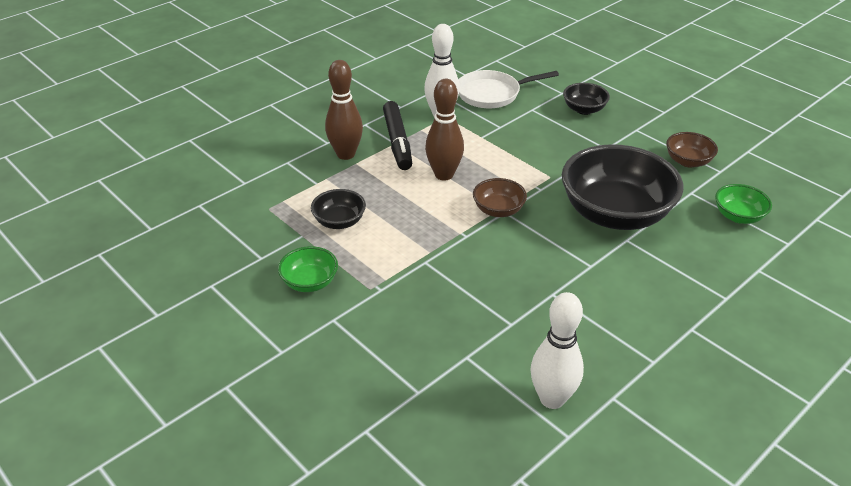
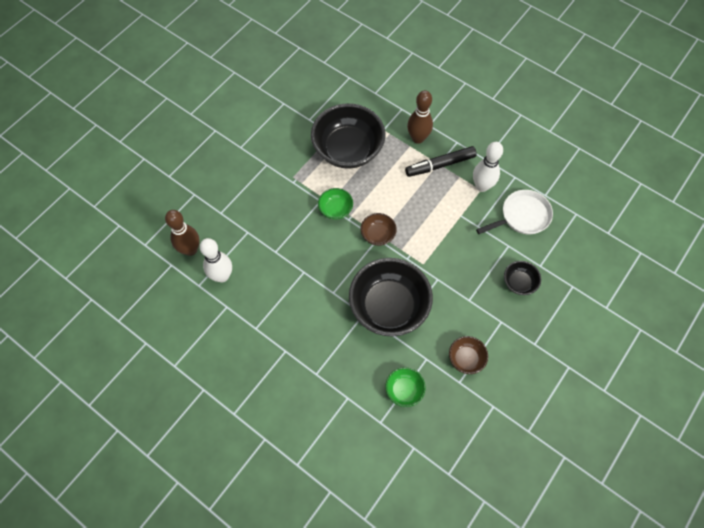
camera: 80 degrees right, 25 degrees up
(310, 282) = (293, 147): green bowl -> green bowl (335, 209)
(339, 221) = (348, 150): black bowl -> black bowl, size x2.16
(444, 175) = (409, 198): brown bowling pin -> brown bowling pin (190, 249)
(492, 94) = (522, 216): white pan -> white pan turned 90 degrees clockwise

